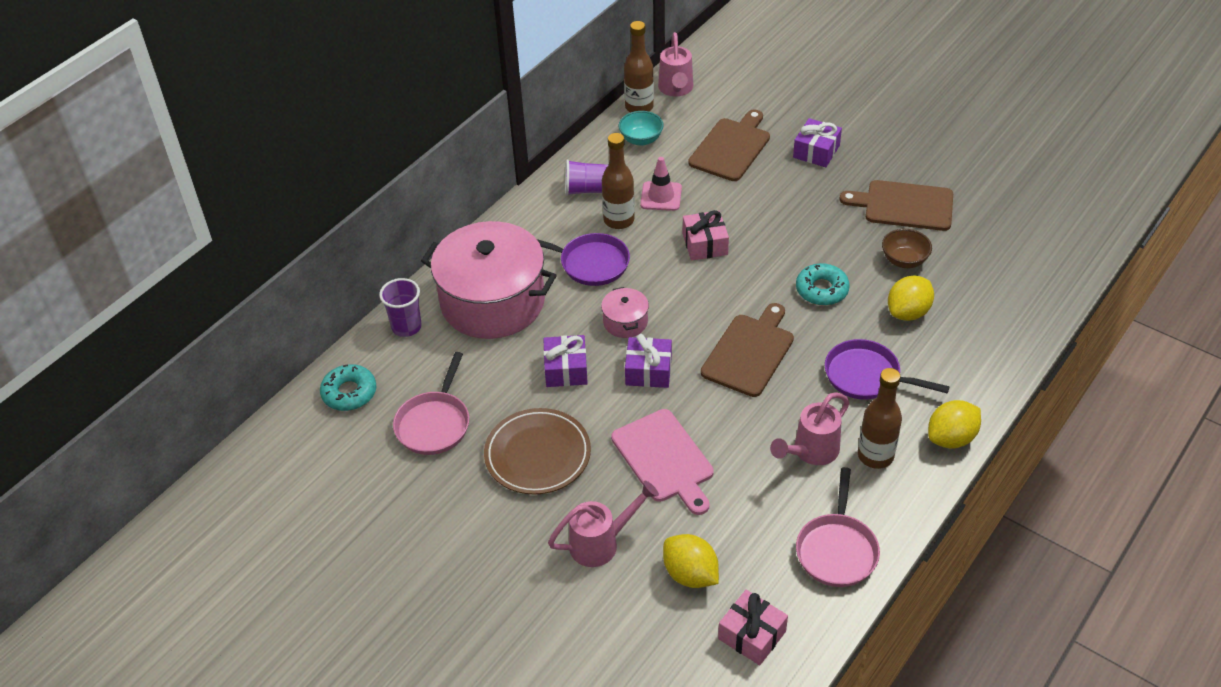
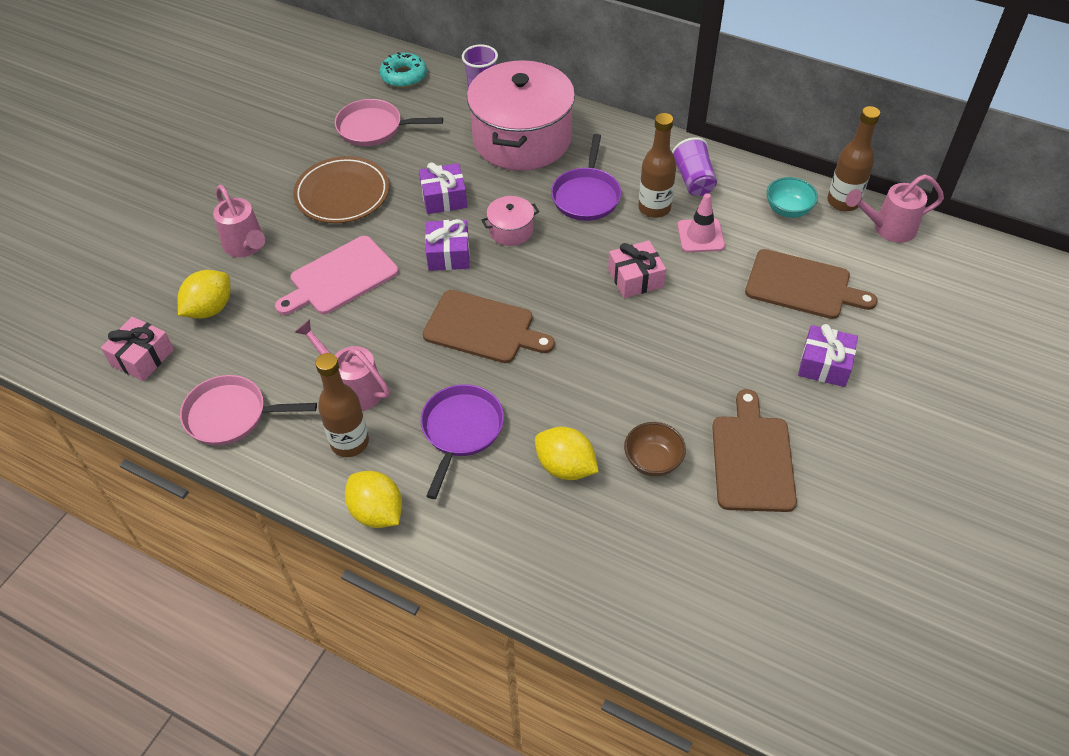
camera: 80 degrees right, 5 degrees up
(821, 290) = (586, 383): turquoise donut -> none

